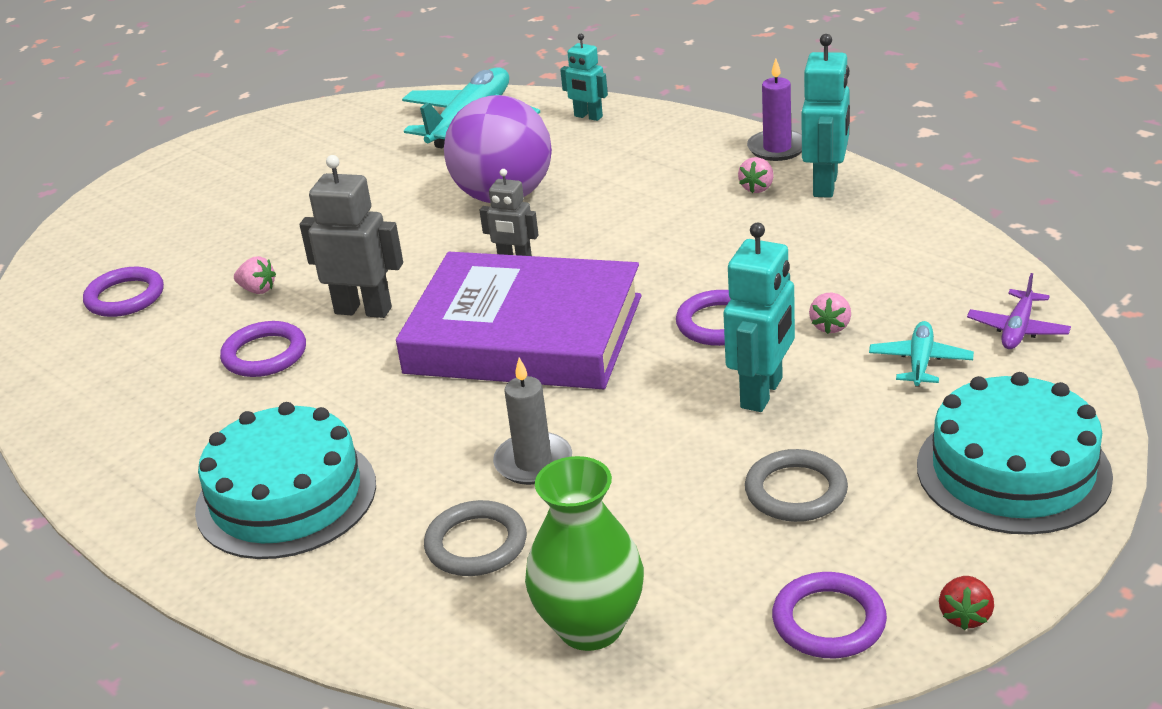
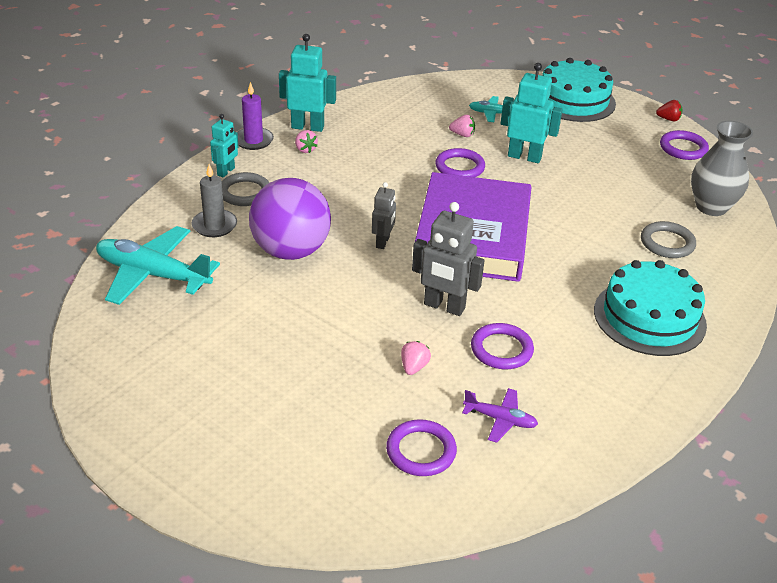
camera: 100 degrees left, 5 degrees up
(363, 310) = (444, 306): grey robot -> grey robot turned 75 degrees counterclockwise
(533, 462) = (596, 227): grey candle -> grey candle (214, 225)
(588, 117) = (172, 215): turquoise robot -> turquoise robot (226, 172)
(590, 627) = (711, 207): green vase -> grey vase
(757, 188) = (305, 149): pink strawberry -> pink strawberry turned 45 degrees clockwise
(796, 491) = (601, 151): grey ring -> grey ring (244, 192)
(1018, 329) = (464, 88): purple plane -> purple plane (500, 419)

